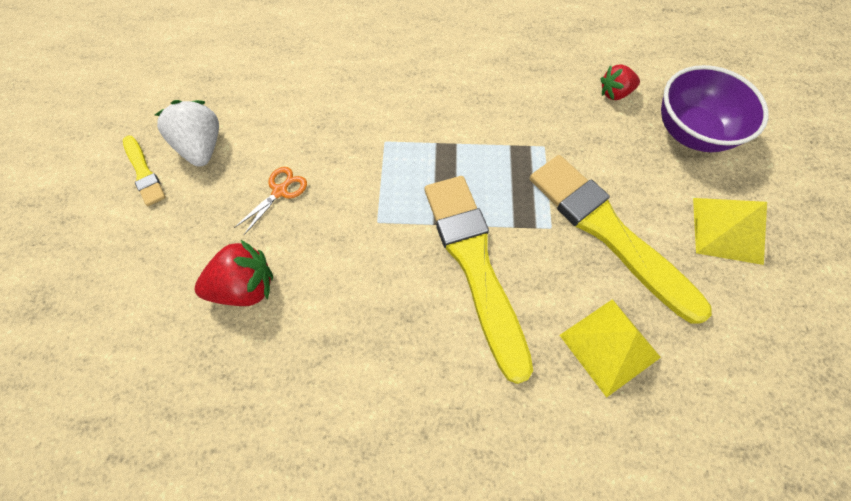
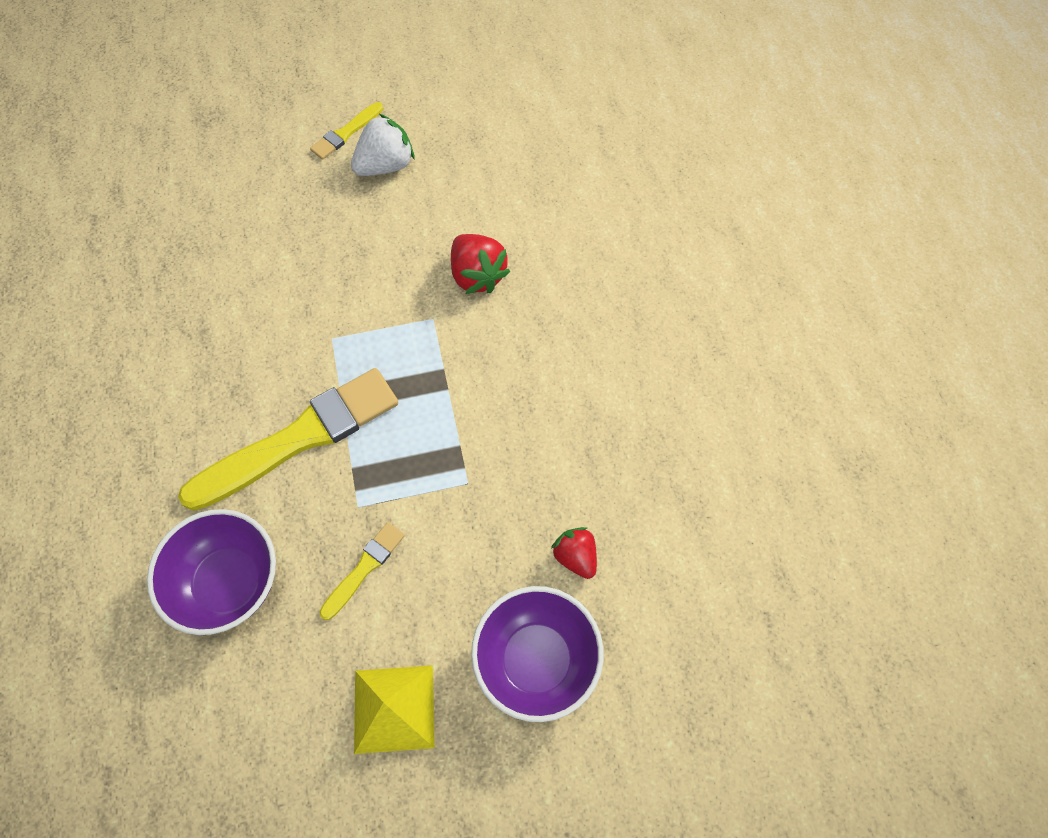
camera: 75 degrees right, 0 degrees up
(245, 287) = (244, 253): red strawberry -> red strawberry (477, 275)
(280, 191) = (349, 245): orange scissors -> none
(608, 232) = (364, 568): yellow brush -> yellow brush, size x0.46
(609, 346) = (229, 582): yellow pyramid -> purple bowl

